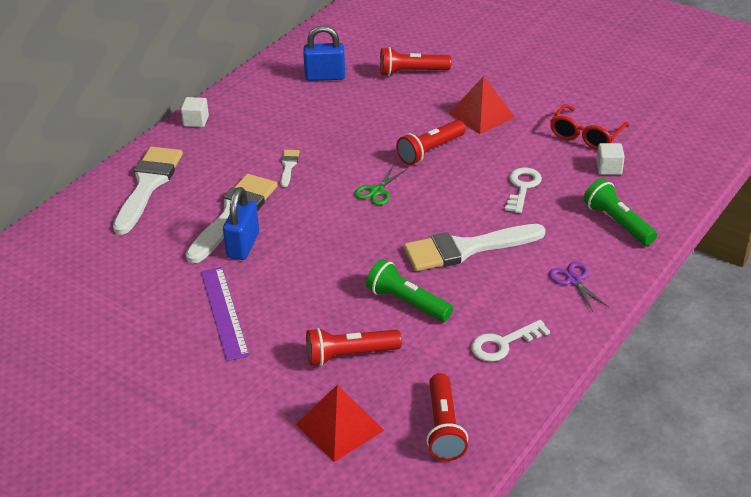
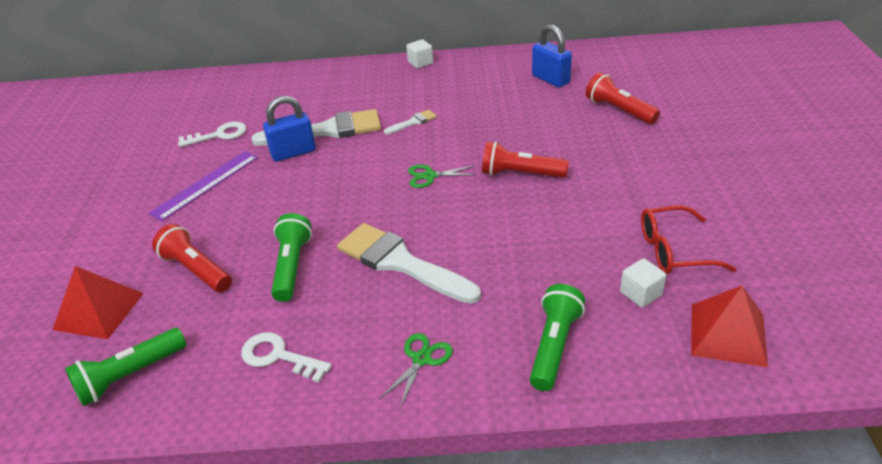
camera: 55 degrees right, 0 degrees up
(148, 185) = (325, 84): white brush -> none
(443, 428) = (129, 376): red flashlight -> green flashlight
(481, 115) = (612, 174): red pyramid -> red pyramid (728, 334)
(522, 187) = (533, 251): white key -> white key (219, 135)
(573, 280) = (422, 359): purple scissors -> green scissors

